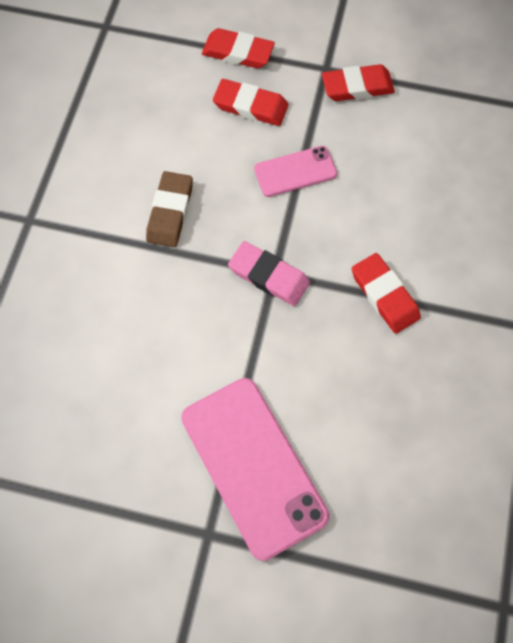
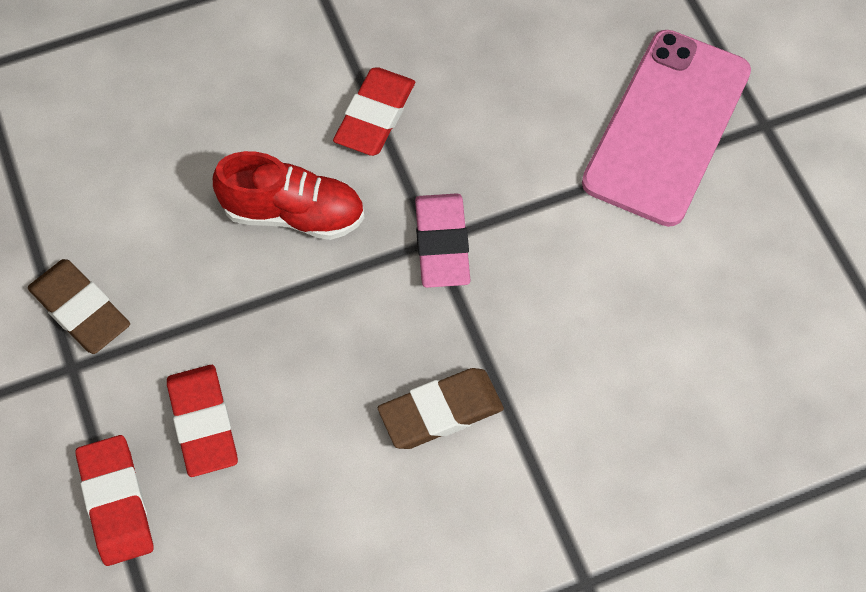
camera: 125 degrees left, 5 degrees down
(295, 171) = (272, 304): pink phone -> none
(345, 213) = (293, 213): none -> red shoe
(357, 86) = (80, 310): red eraser -> brown eraser

